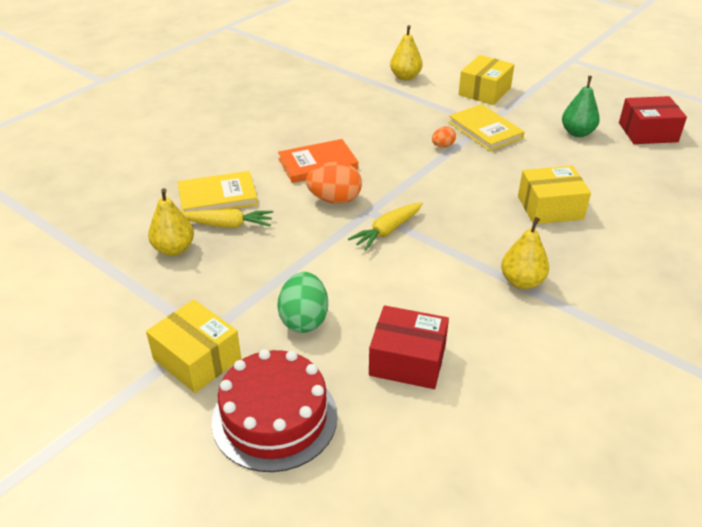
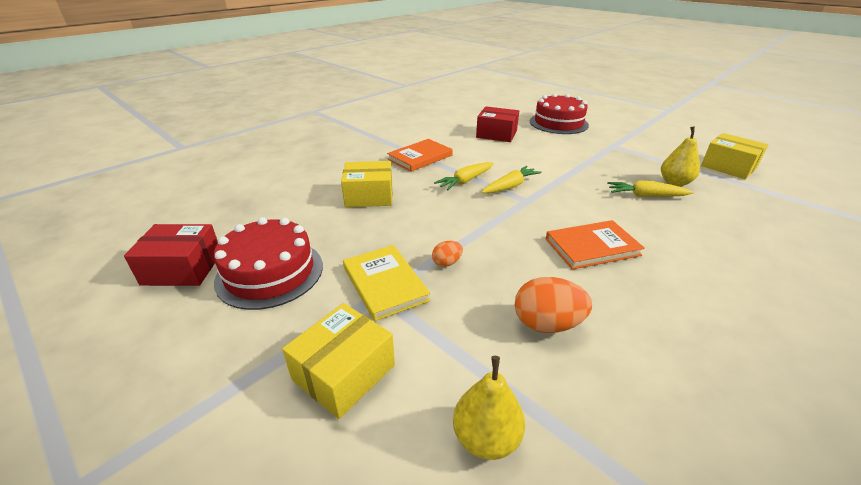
camera: 175 degrees left, 5 degrees down
(197, 359) = (610, 138): yellow box -> yellow box (728, 167)
(217, 196) = (675, 218): yellow book -> none
(304, 319) = (557, 148): green egg -> none
(335, 200) = (560, 210): orange egg -> orange egg (547, 324)
(444, 237) = (465, 181): none -> yellow carrot
(522, 282) = (420, 157): yellow pear -> orange book
(577, 133) = (270, 272): green pear -> red cake

